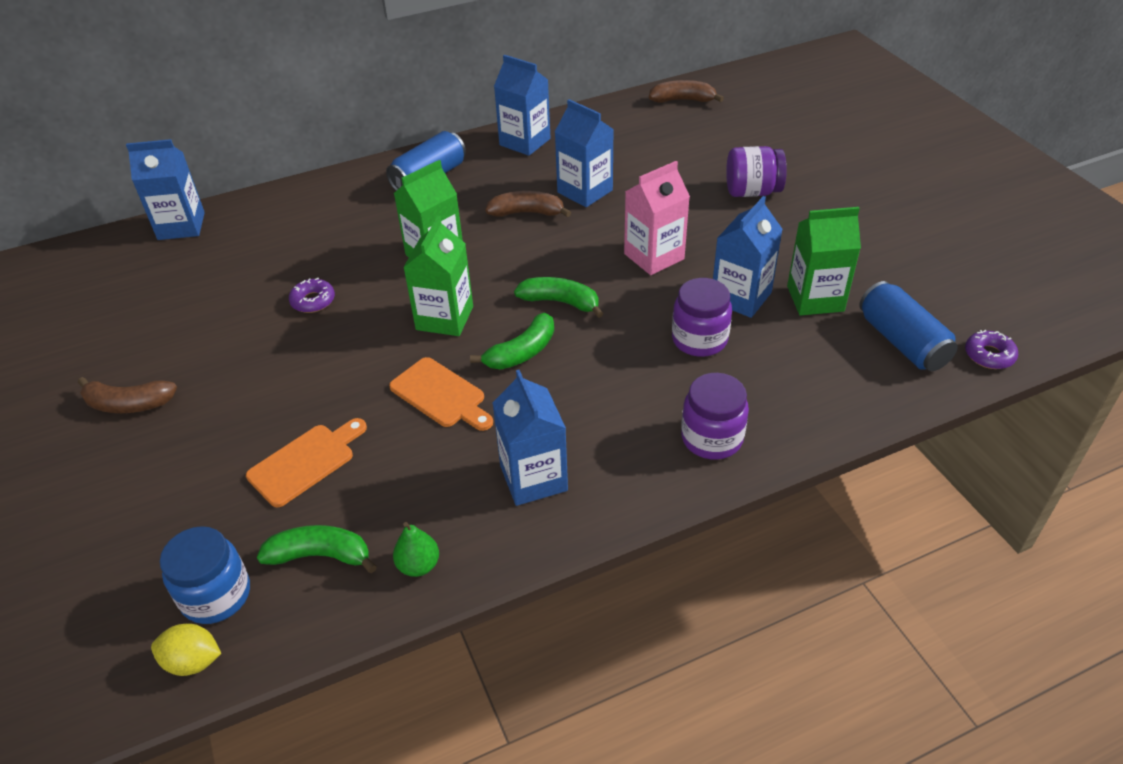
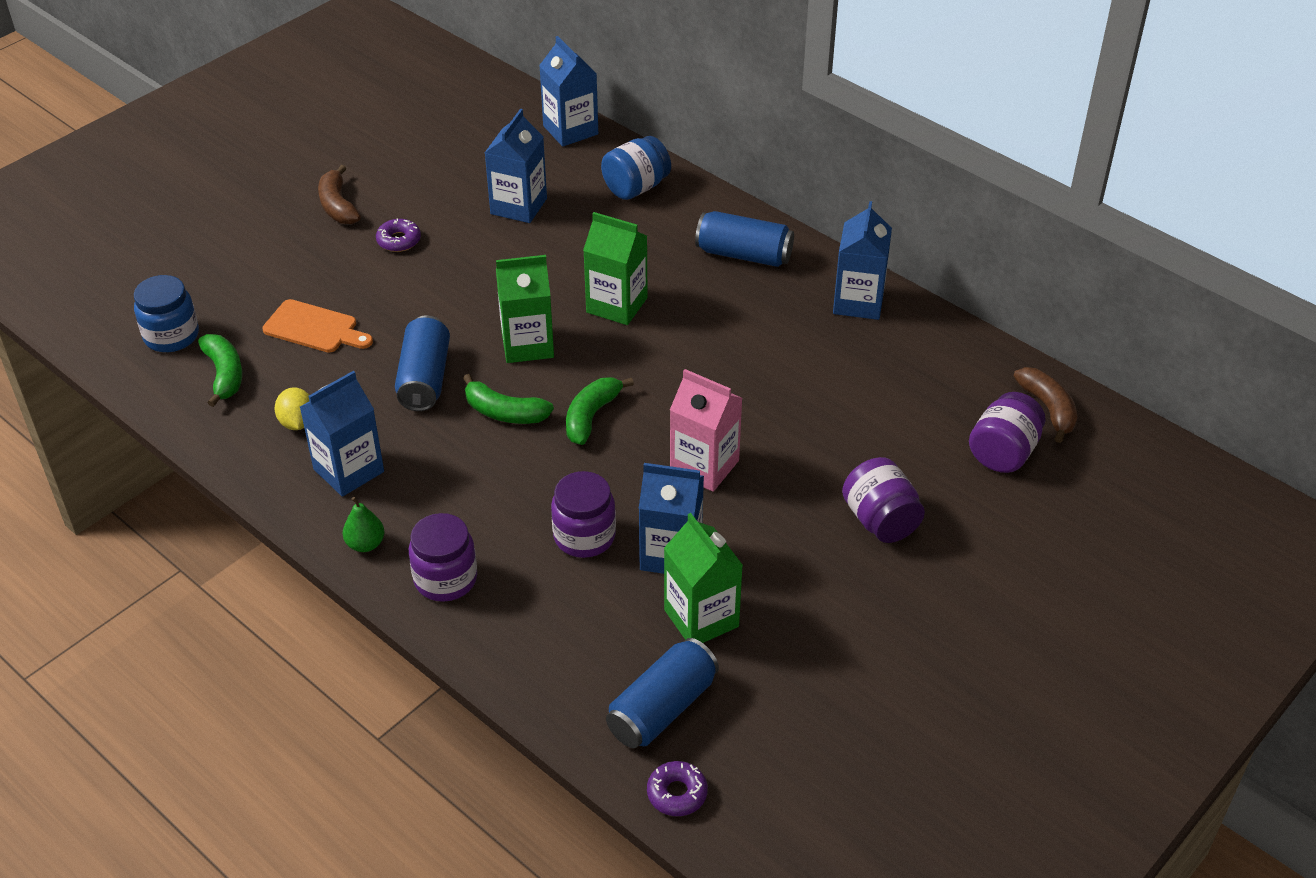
camera: 65 degrees right, 0 degrees up
(193, 661) = (114, 349): yellow lemon -> yellow lemon (297, 422)
(296, 209) = (636, 187): none -> blue jar
(313, 301) = (509, 253): purple donut -> purple donut (399, 240)
(418, 565) = (232, 432): green pear -> green pear (365, 544)
(441, 395) = (424, 378): orange cutting board -> blue can
(527, 213) = (725, 346): brown banana -> none
(560, 302) = (591, 416): green banana -> green banana turned 150 degrees counterclockwise
(585, 191) = (792, 378): blue carton -> blue carton (518, 206)
(713, 127) = (1003, 453): none -> purple jar

